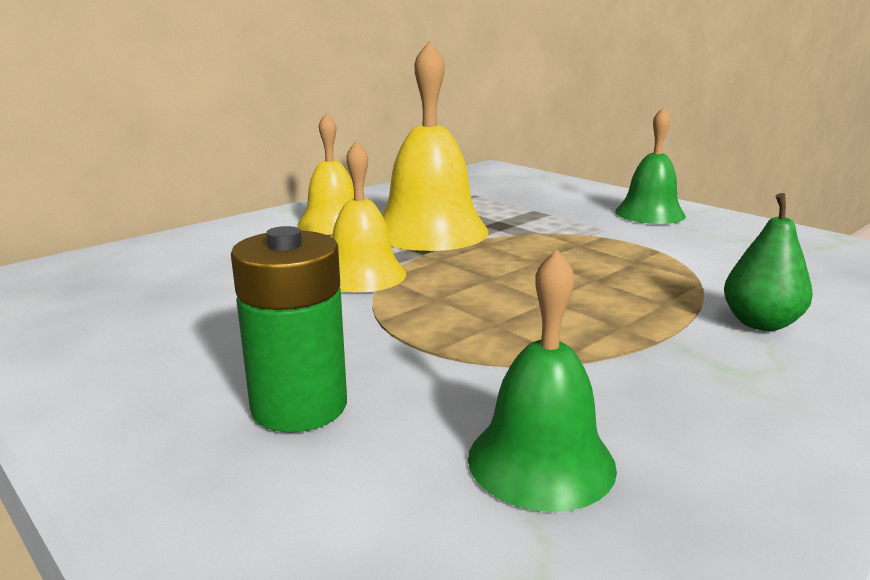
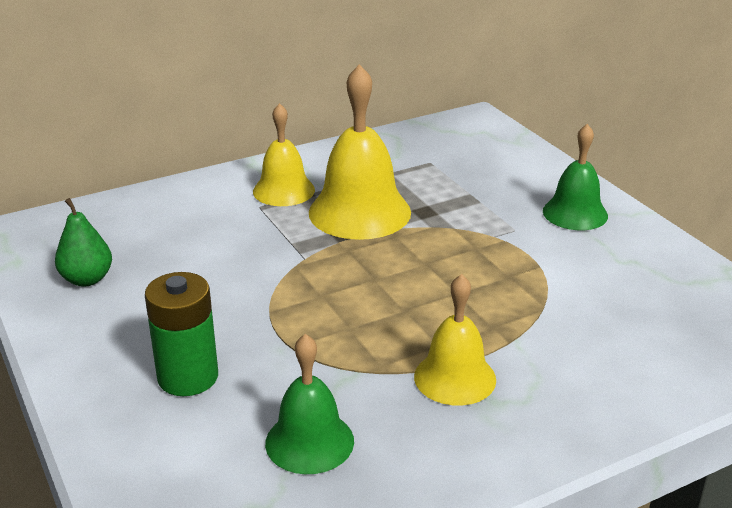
camera: 15 degrees right, 10 degrees up
(362, 275) = (279, 260): yellow bell -> yellow bell (455, 378)
(760, 323) = (549, 360): green pear -> green pear (87, 279)

